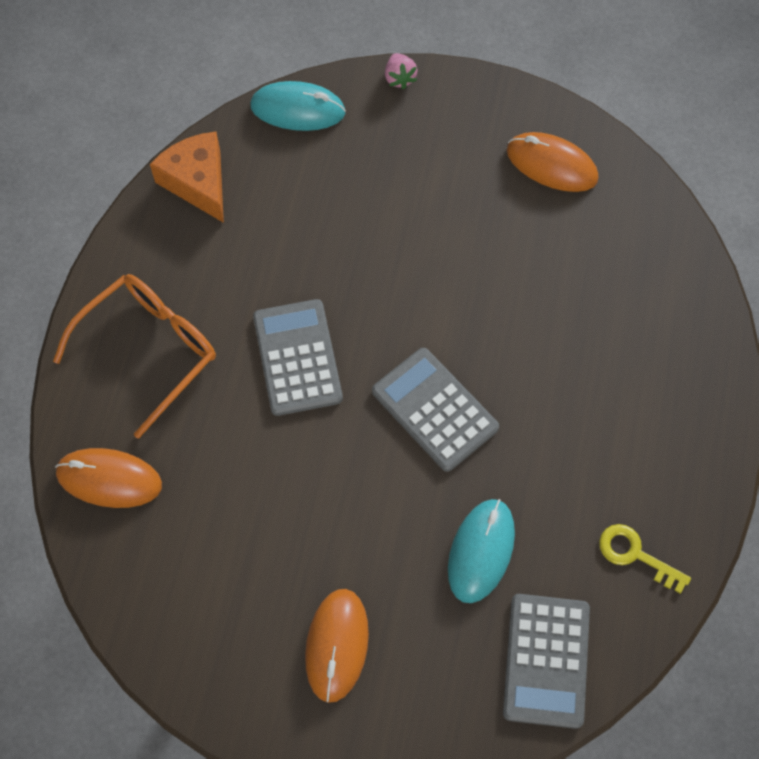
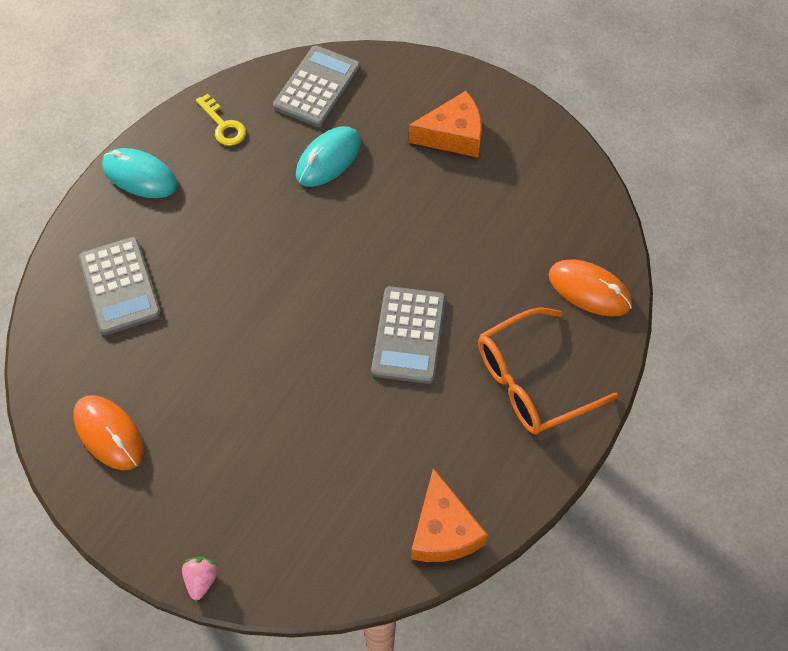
camera: 160 degrees left, 5 degrees down
(297, 109) = (318, 579): turquoise mouse -> turquoise mouse (140, 176)
(336, 645) = (453, 135): orange mouse -> orange cheese
(434, 410) = (316, 261): grey calculator -> grey calculator (120, 286)

